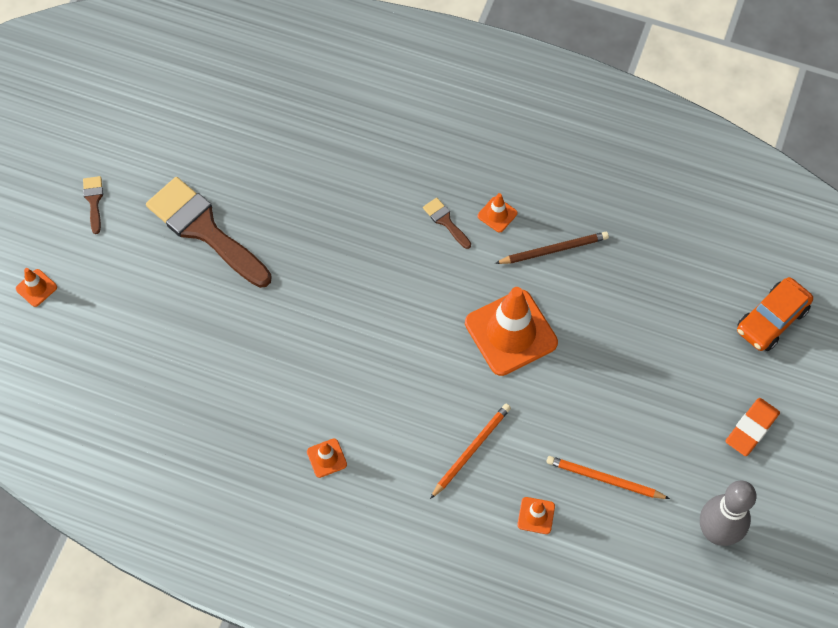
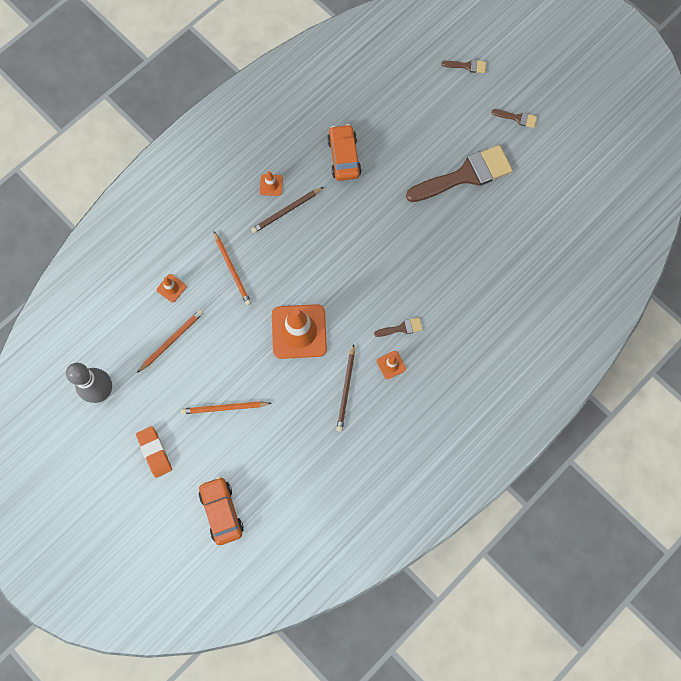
camera: 115 degrees right, 10 degrees up
(36, 288) = (467, 66): orange traffic cone -> brown brush
(242, 384) = (344, 157): none -> orange car
(355, 421) = (286, 211): none -> brown pencil
(652, 374) = (224, 408): none -> orange pencil

